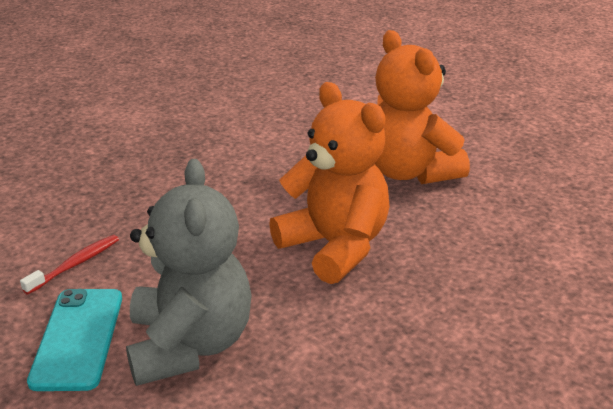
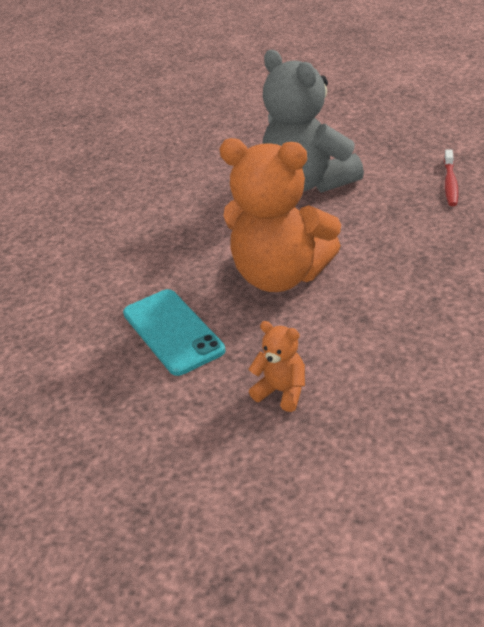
camera: 155 degrees right, 5 degrees up
(78, 338) = (377, 159): turquoise phone -> turquoise phone (173, 331)
(409, 172) = (282, 392): orange teddy bear -> orange teddy bear, size x0.43

